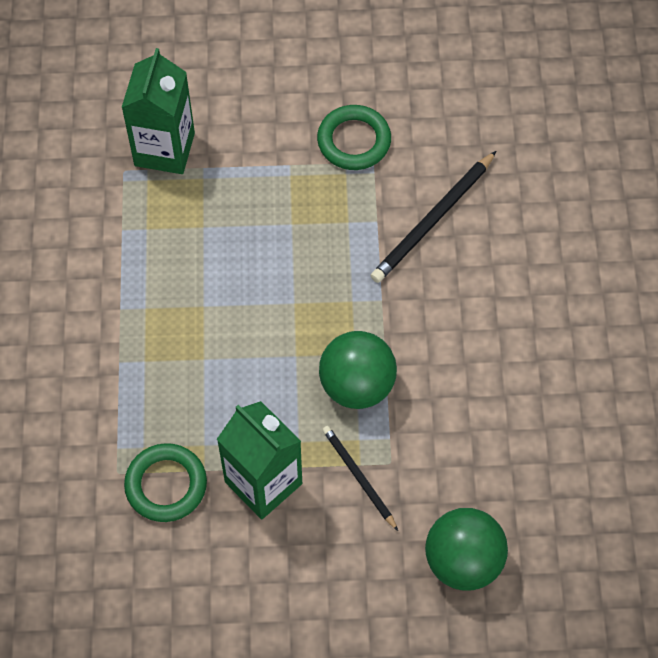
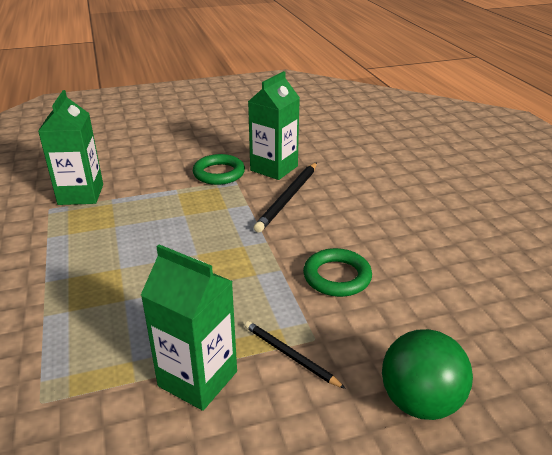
camera: 15 degrees left, 30 degrees down
(166, 485) = (95, 402): green ring -> green ring (337, 277)
(357, 385) = (265, 292): green ball -> none
(433, 146) = (274, 168): none -> green carton

